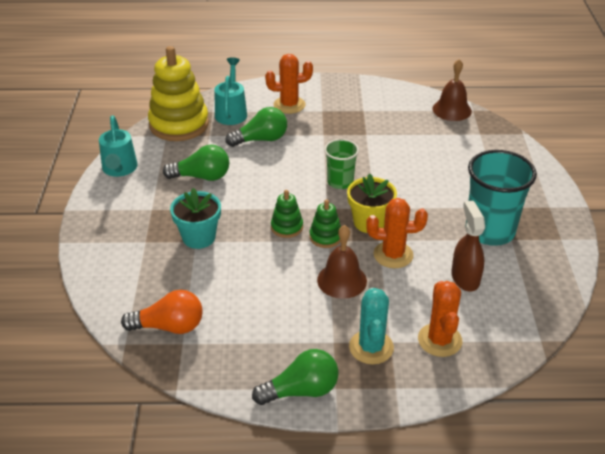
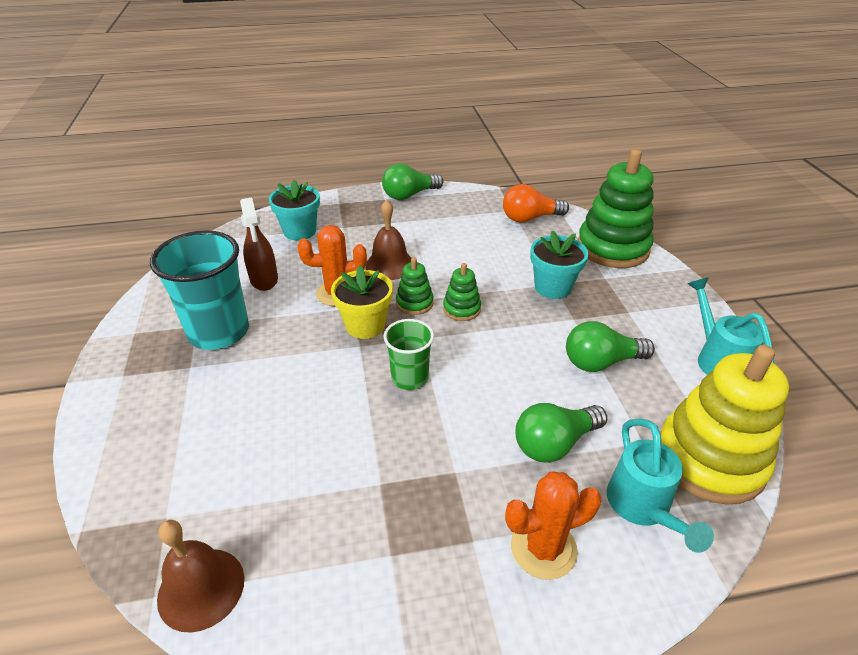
camera: 170 degrees right, 0 degrees up
(111, 273) = (612, 248): none -> green stacking toy
(371, 347) = (358, 222): turquoise cactus -> none
(439, 340) = (300, 231): orange cactus -> turquoise flower pot

